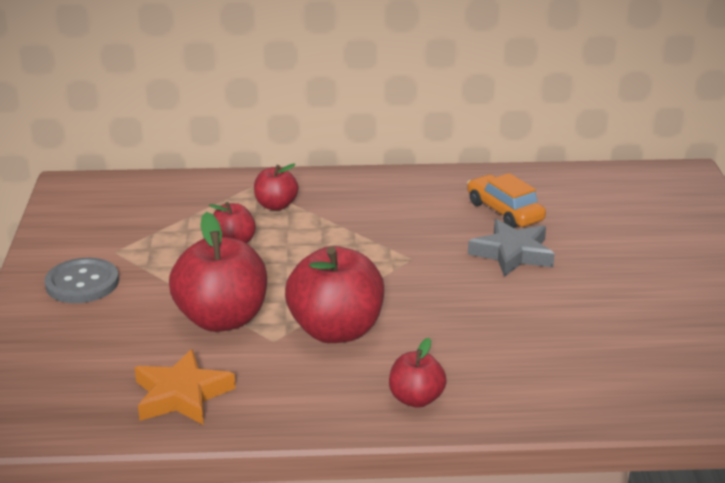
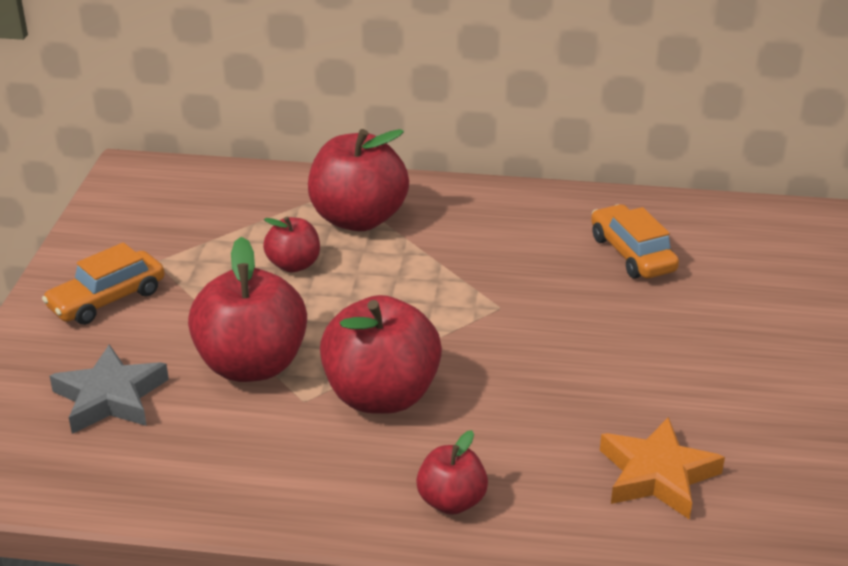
camera: 10 degrees right, 5 degrees up
(82, 283) = (107, 299): grey button -> orange car
(182, 395) = (176, 461): orange star -> orange star (657, 475)
(276, 205) = (358, 219): red apple -> red apple, size x1.86
(512, 253) = (626, 313): grey star -> grey star (110, 397)

